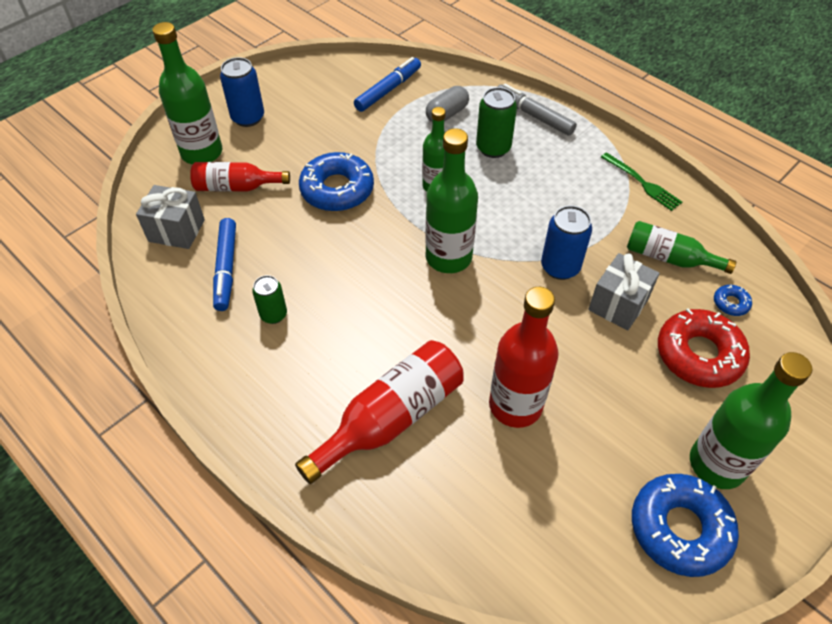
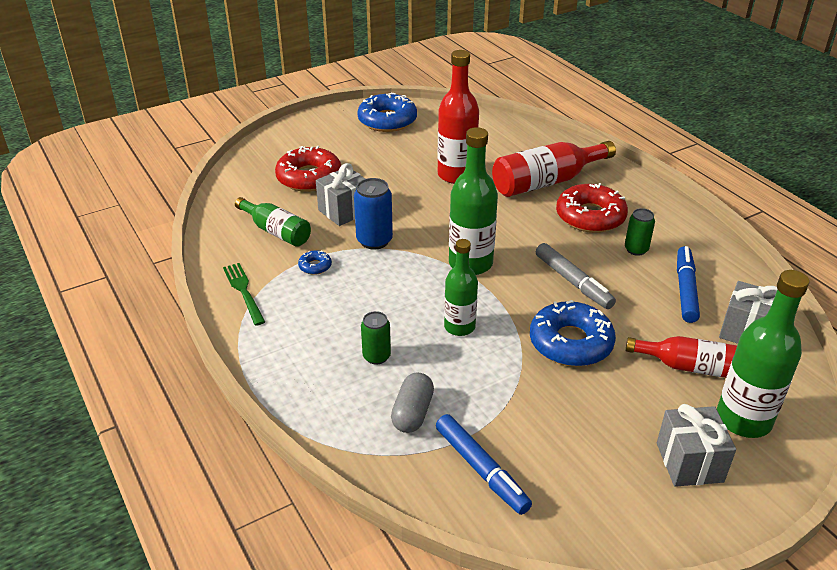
camera: 165 degrees left, 15 degrees down
(248, 118) = (689, 462): blue can -> grey gift
(327, 359) = (590, 216): none -> red donut
(388, 90) = (481, 469): blue marker -> blue marker turned 90 degrees counterclockwise
(447, 114) = (412, 413): grey capsule -> grey capsule turned 45 degrees counterclockwise
(493, 148) = (376, 356): green can -> green can, size x0.66
(533, 115) = (303, 389): grey marker -> grey marker (573, 282)
(717, 464) = (344, 136): green bottle -> none
(730, 303) = (256, 198): blue donut -> blue donut (315, 266)

